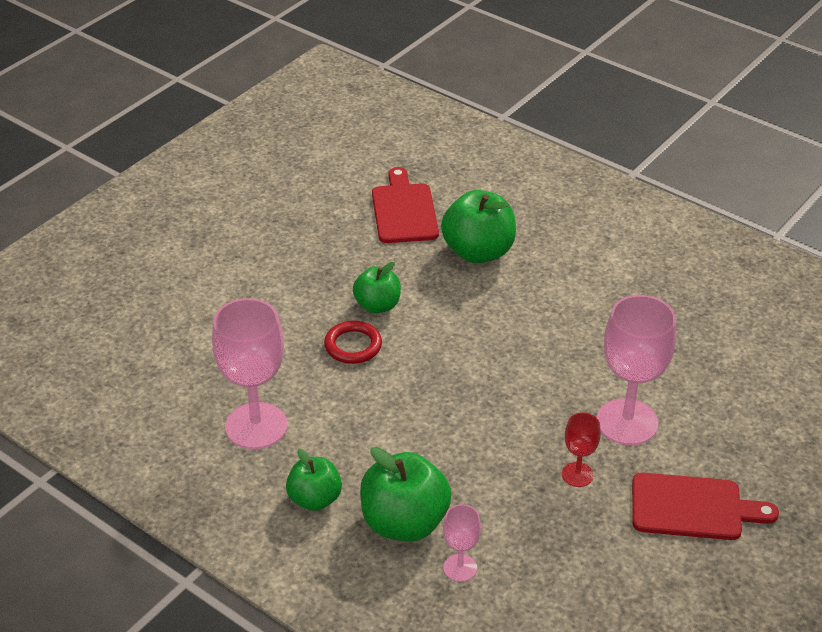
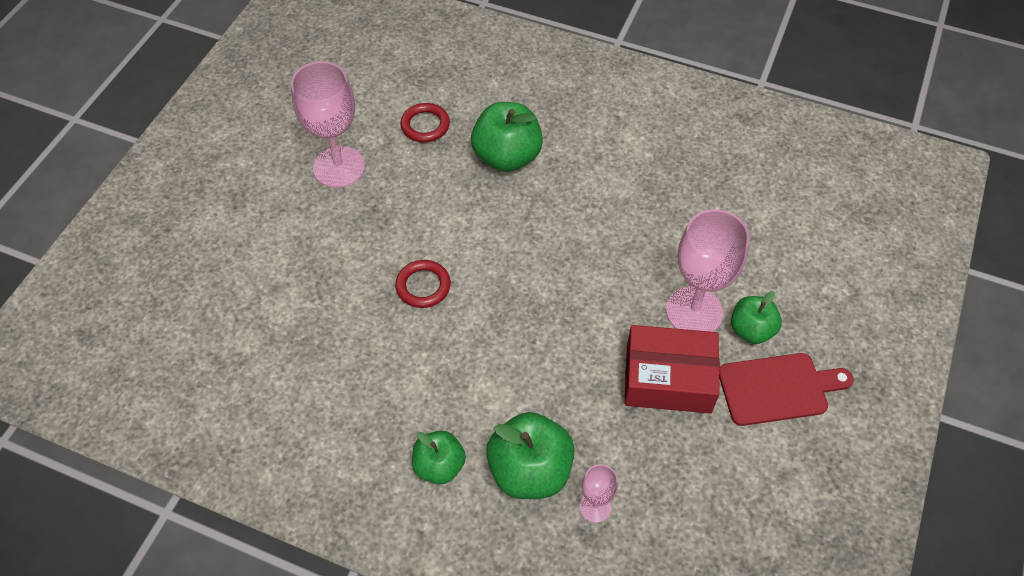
camera: 15 degrees left, 15 degrees up
(256, 426) = (359, 398): pink goblet -> pink goblet (339, 167)
(377, 305) = (432, 236): green apple -> green apple (751, 330)
(404, 210) = (425, 125): red cutting board -> red ring
(577, 474) = (668, 378): red goblet -> red box

